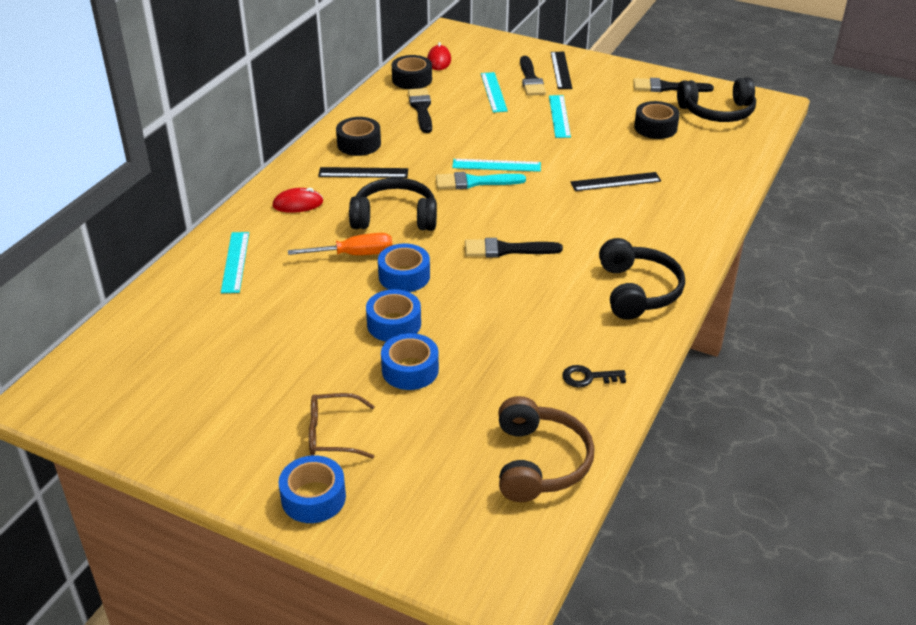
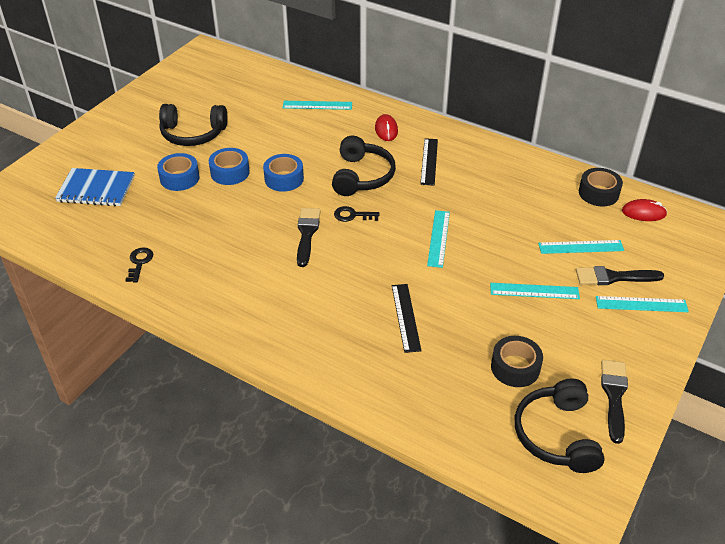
camera: 95 degrees right, 5 degrees up
(313, 497) = (86, 139): blue tape -> none
(332, 434) = (133, 146): brown glasses -> none
(355, 254) = (316, 156): orange screwdriver -> none
(359, 144) = (475, 159): black tape -> none
(421, 109) = (540, 197): black brush -> none
(444, 454) = (96, 189): none -> blue notebook
(468, 220) = (352, 215): none -> black key
(474, 182) = (411, 222): turquoise brush -> none
(539, 462) = (69, 229): brown headphones -> none
(560, 70) = (641, 304): black ruler -> turquoise ruler
(637, 291) = (233, 306): black headphones -> black headphones (193, 134)

